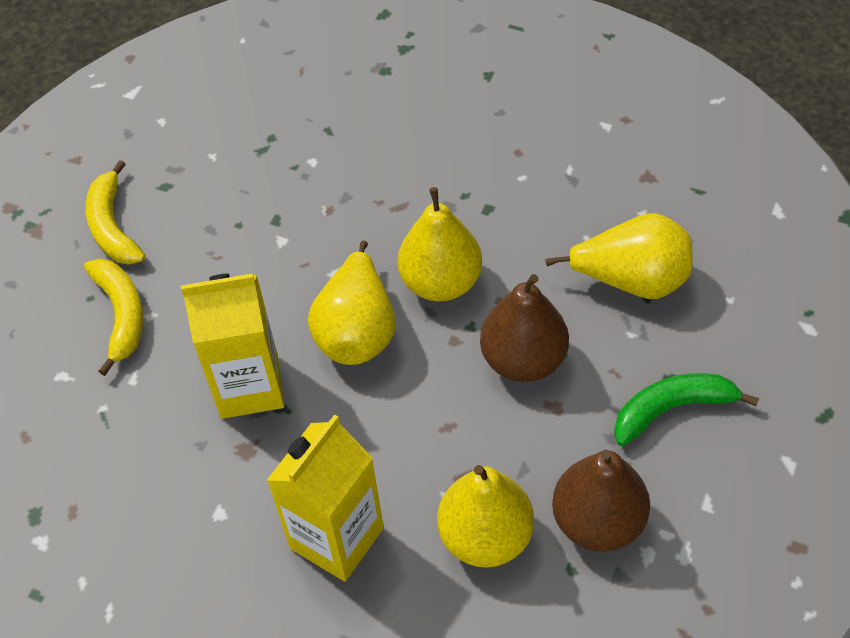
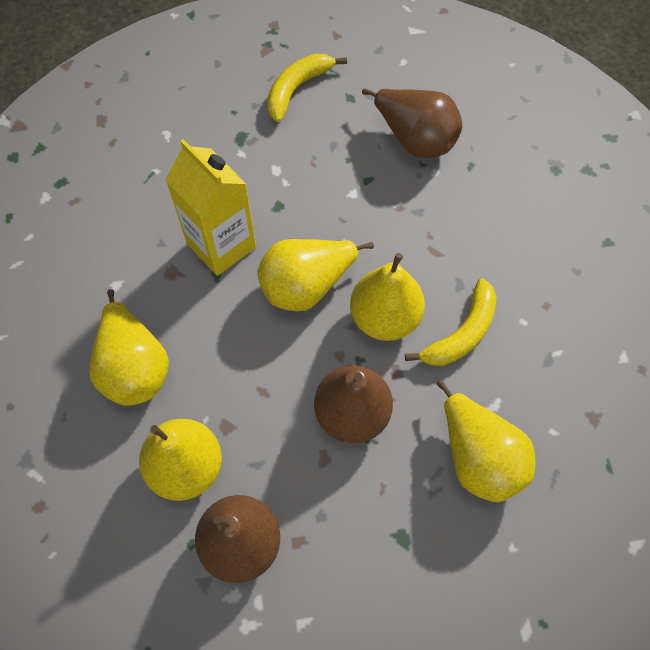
camera: 55 degrees right, 10 degrees up
(121, 315) = (231, 137): yellow banana -> yellow banana (461, 333)
(262, 158) = (415, 139): none -> brown pear
(336, 538) = (134, 368): yellow carton -> yellow pear
(672, 409) = (374, 551): green banana -> none

